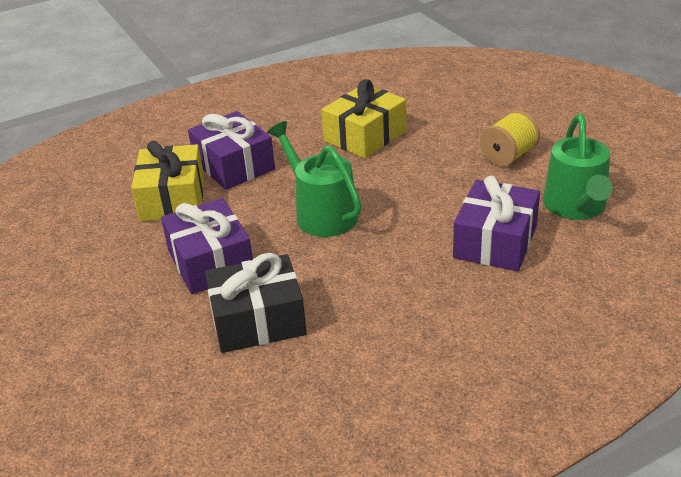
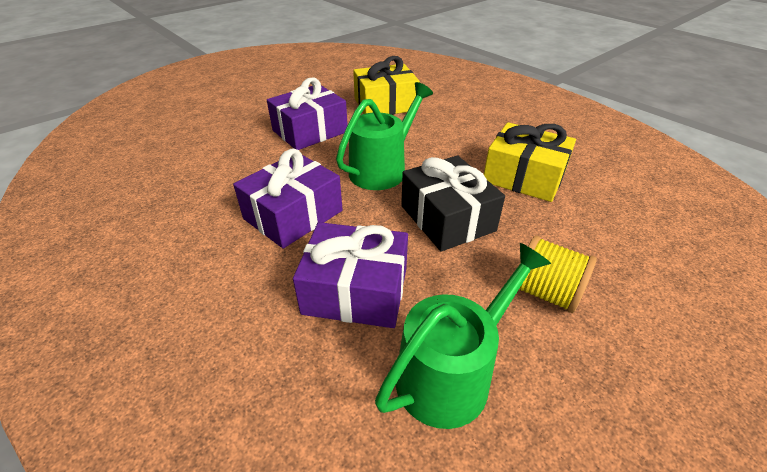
camera: 75 degrees right, 5 degrees up
(234, 165) = (439, 119): purple gift -> purple gift (293, 215)
(258, 320) = (240, 160): black gift -> black gift (447, 218)
(576, 206) = (451, 374): green watering can -> green watering can turned 150 degrees clockwise

